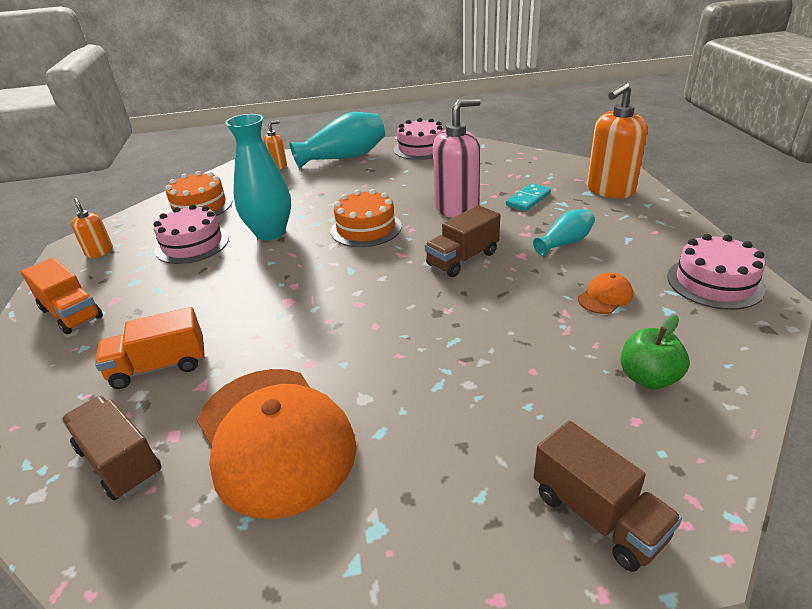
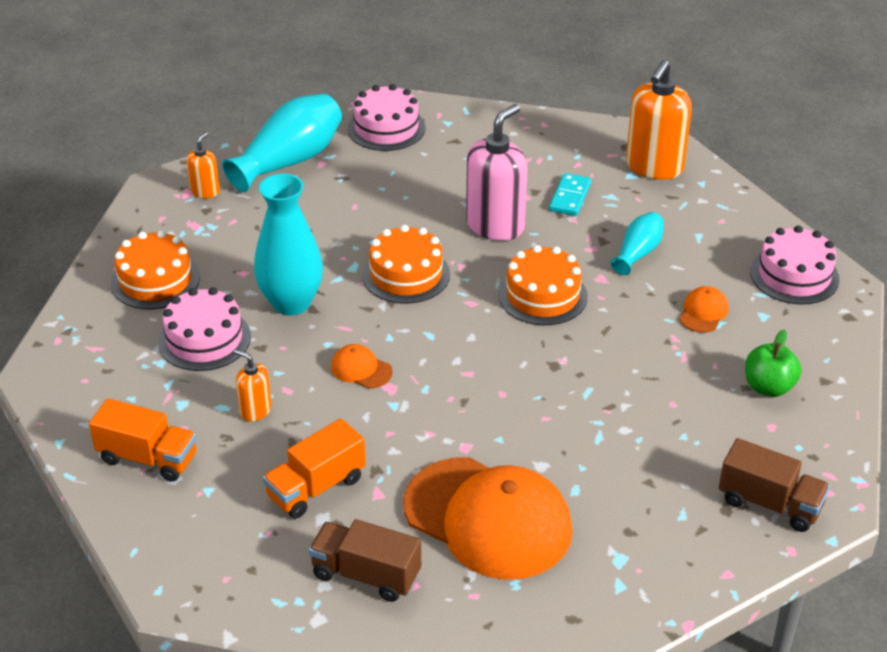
camera: 25 degrees left, 5 degrees up
(99, 252) = (88, 375): orange soap dispenser -> orange soap dispenser (255, 410)
(278, 284) = (361, 369): none -> orange cap
(462, 259) = (542, 295): brown truck -> orange cake

